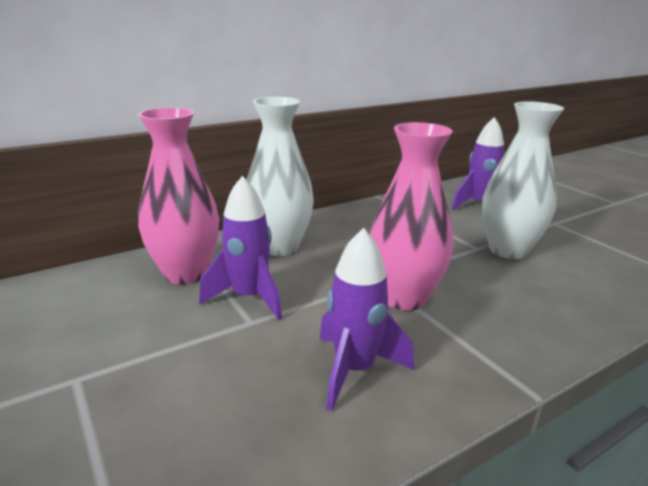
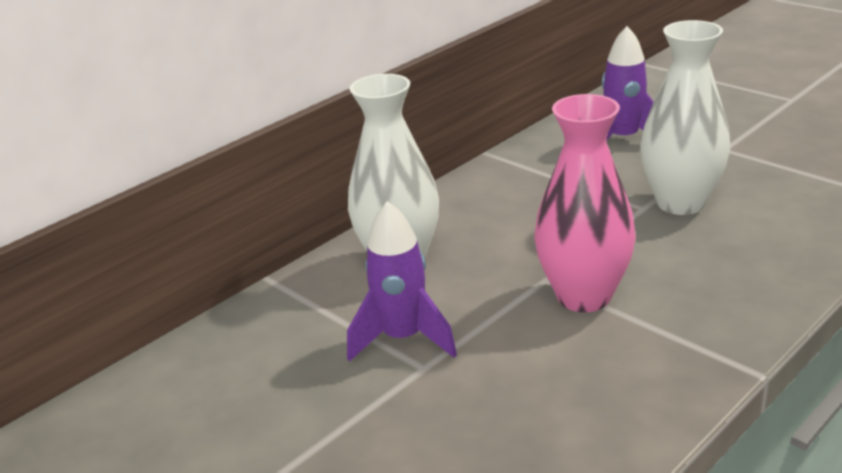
camera: 10 degrees left, 5 degrees up
(185, 273) = (304, 325): pink vase -> none
(354, 370) = (567, 394): purple rocket -> none

